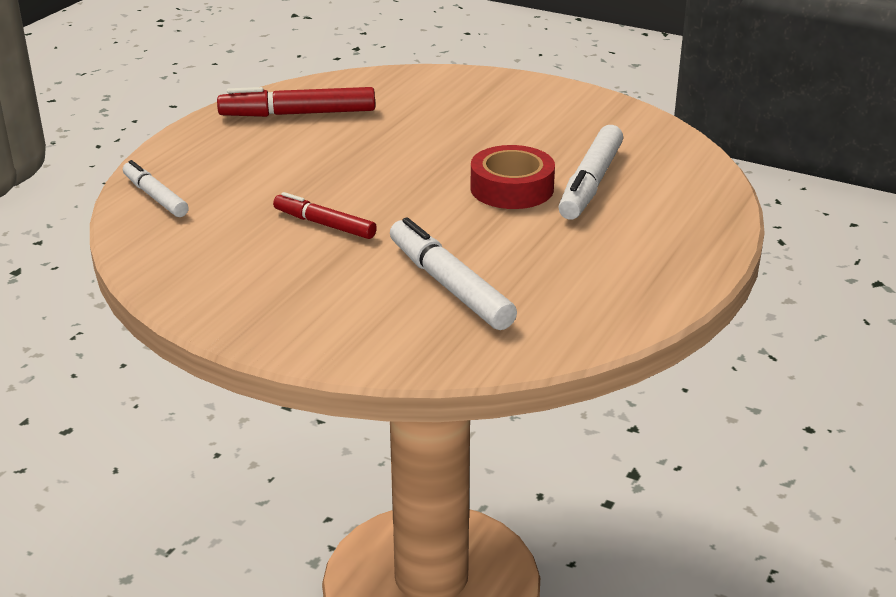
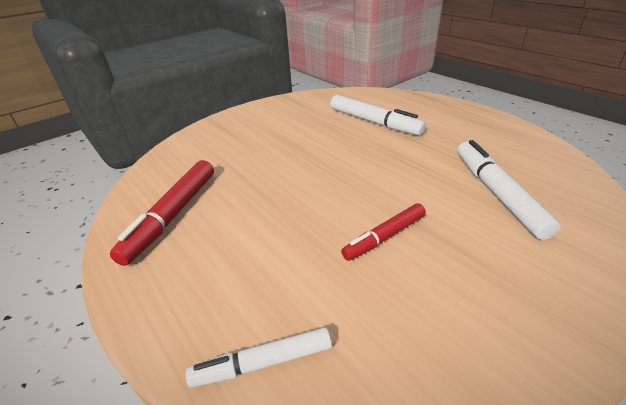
camera: 65 degrees left, 5 degrees up
(450, 285) = (497, 193): white marker -> white marker turned 90 degrees clockwise
(512, 188) = (367, 146): red tape -> none

